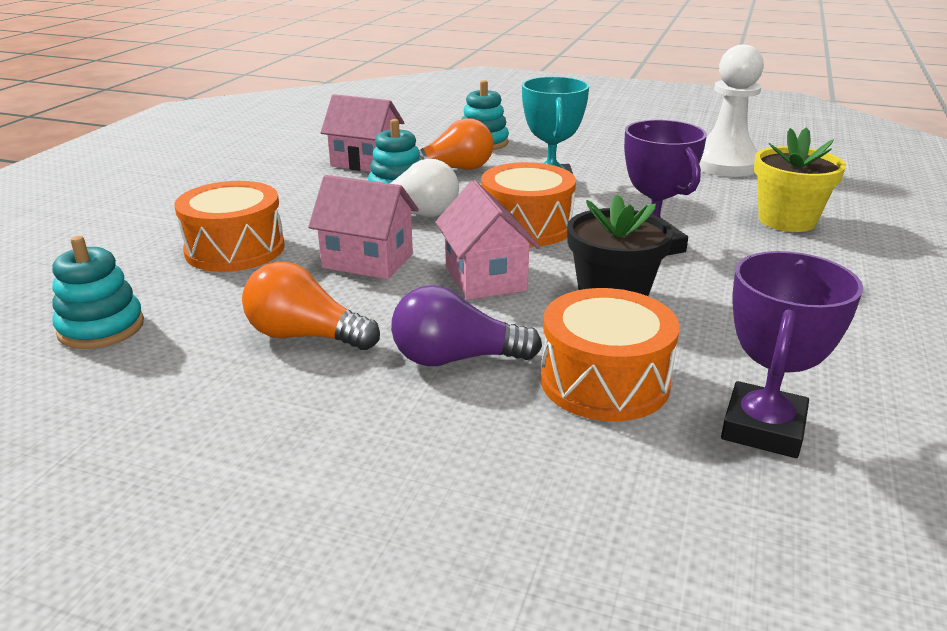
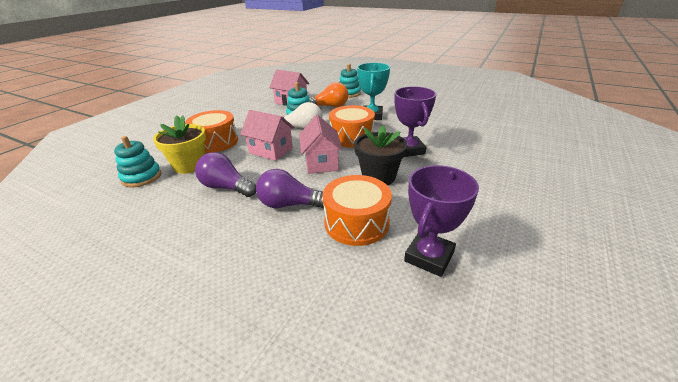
camera: 10 degrees right, 5 degrees up
(305, 336) = (226, 187): orange light bulb -> purple light bulb
(725, 164) = (462, 108): white pawn -> none
(787, 220) = (484, 139): yellow flower pot -> yellow flower pot (189, 165)

